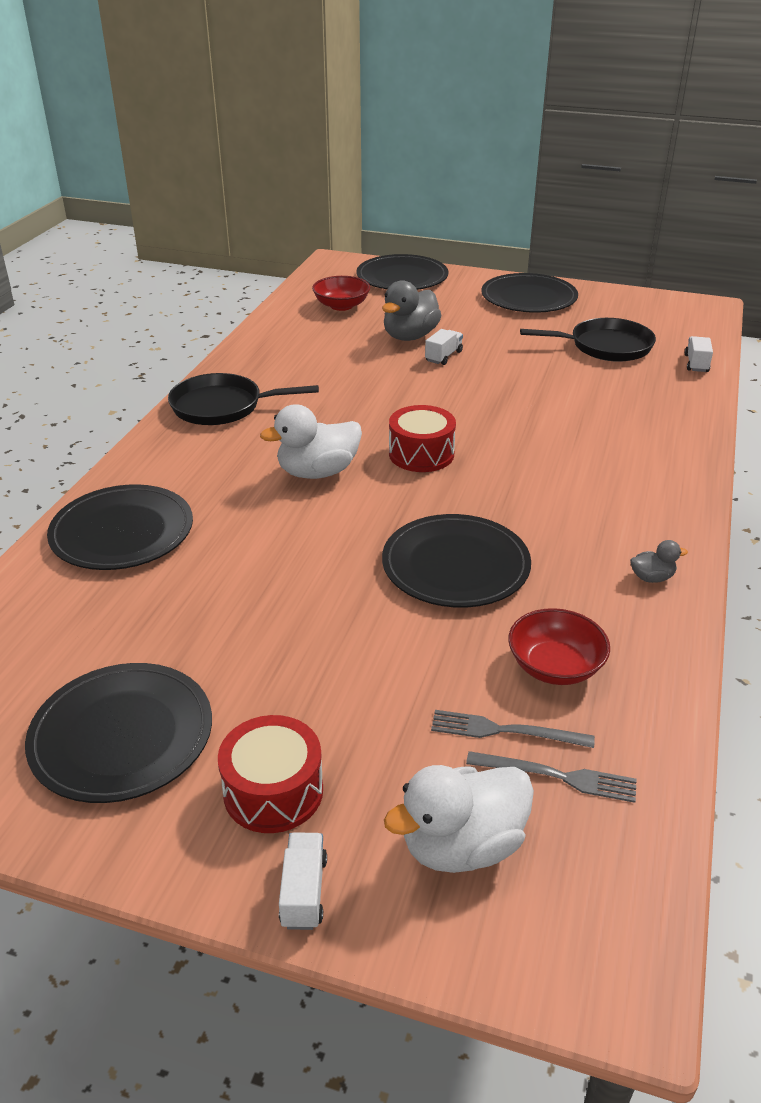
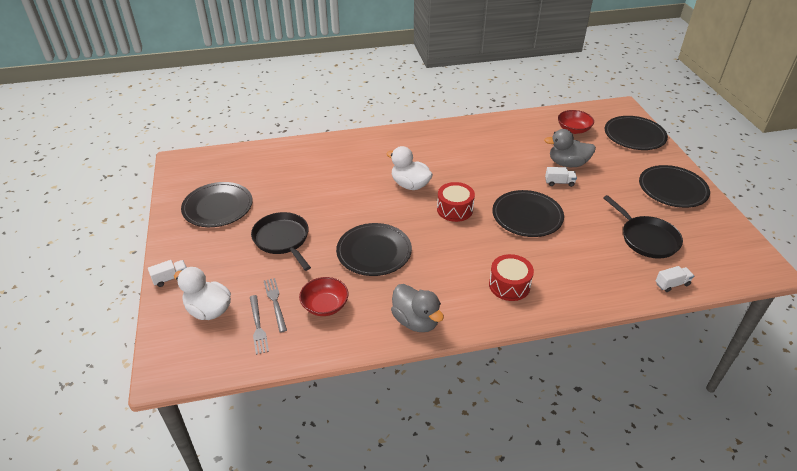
camera: 60 degrees right, 5 degrees up
(122, 532) = (325, 154): black plate -> black plate (527, 216)
(222, 406) = (437, 137): black pan -> black pan (282, 239)
(273, 791) = (211, 253): red drum -> red drum (509, 285)
(652, 577) = (416, 321): grey duck -> grey duck, size x2.09

